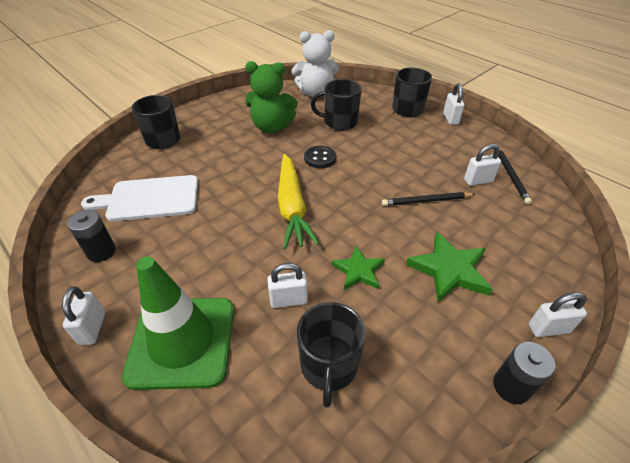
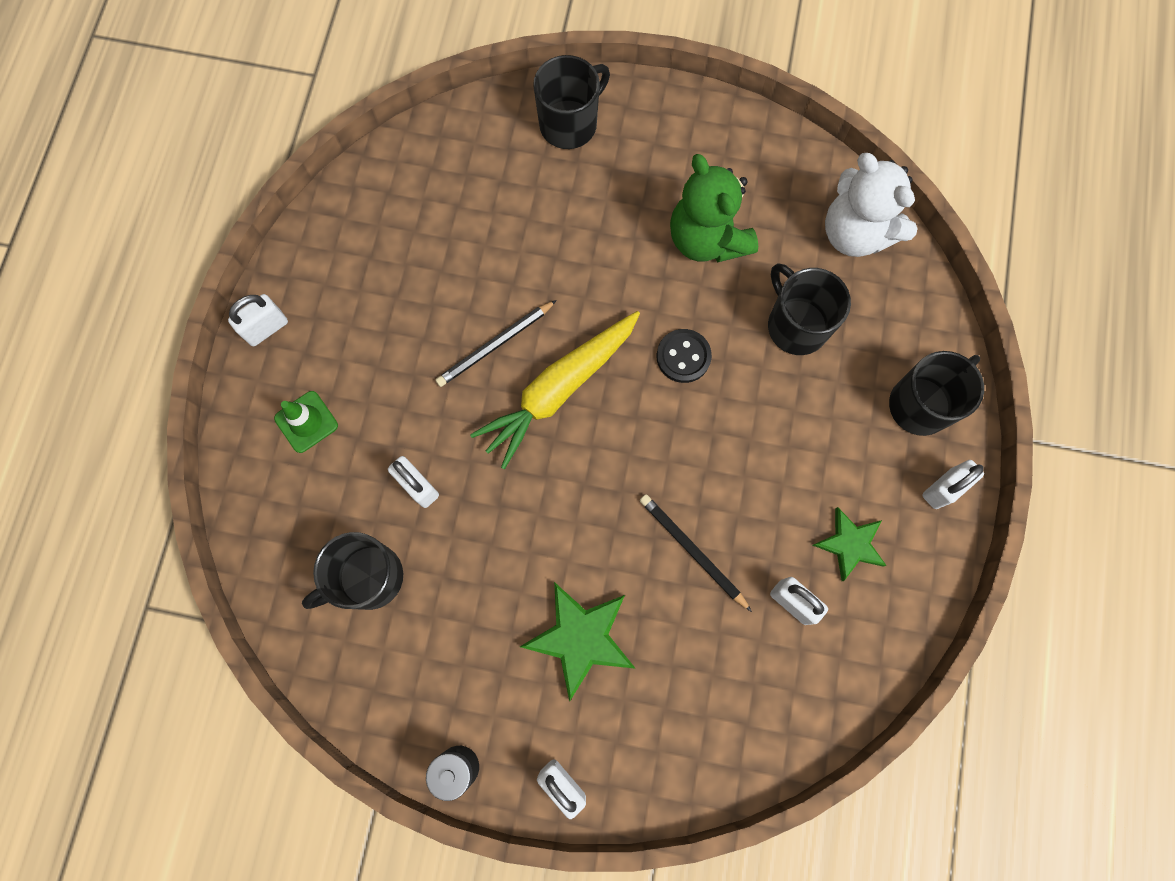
camera: 55 degrees right, 30 degrees up
(101, 251) = (349, 244): black battery -> none
(149, 199) = (454, 215): white cutting board -> none
(182, 341) = (306, 422): green traffic cone -> green traffic cone, size x0.45
(358, 270) = (508, 534): green star -> green star (850, 544)
(511, 176) = (842, 646): black pencil -> black pencil (495, 345)

